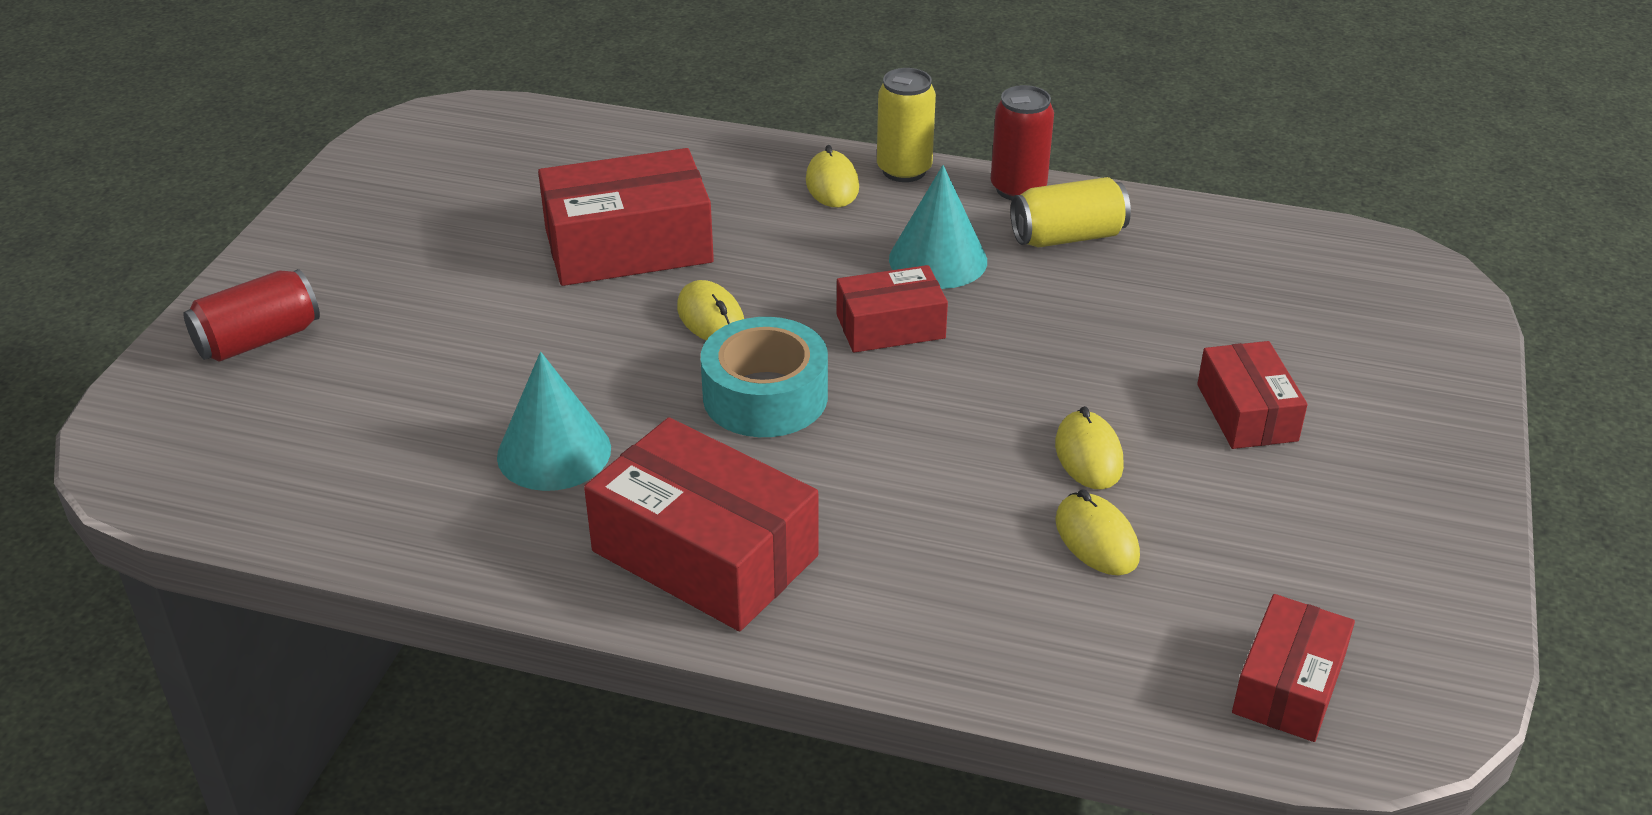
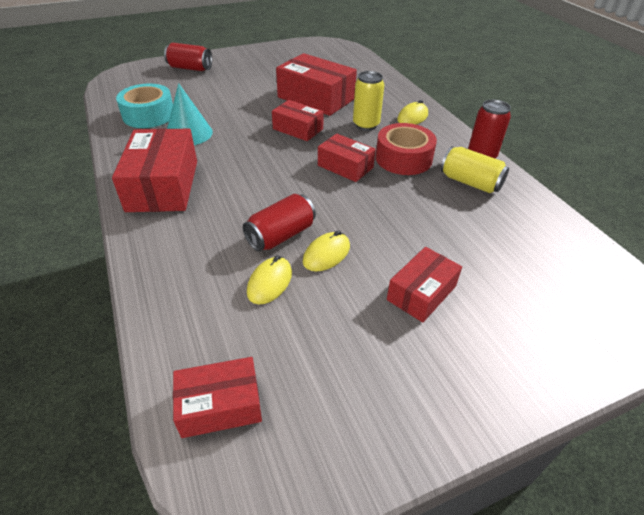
camera: 50 degrees right, 5 degrees up
(711, 318) = (298, 129): yellow mouse -> red box
(765, 396) = (267, 158): turquoise tape -> turquoise tape (148, 115)
(904, 170) = (447, 127): yellow can -> yellow can (366, 125)
(938, 260) = (403, 158): turquoise cone -> red tape
(999, 479) = (281, 235): none -> red can

